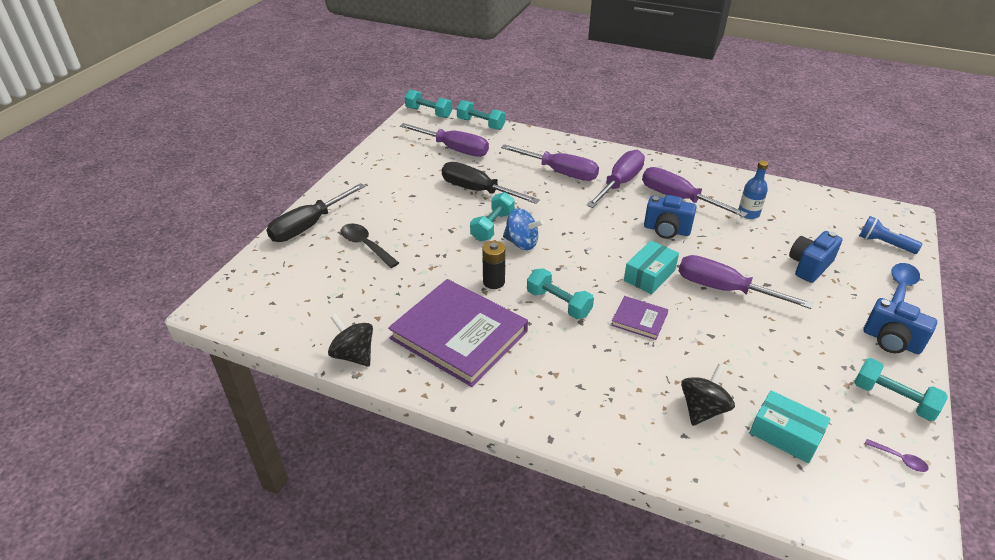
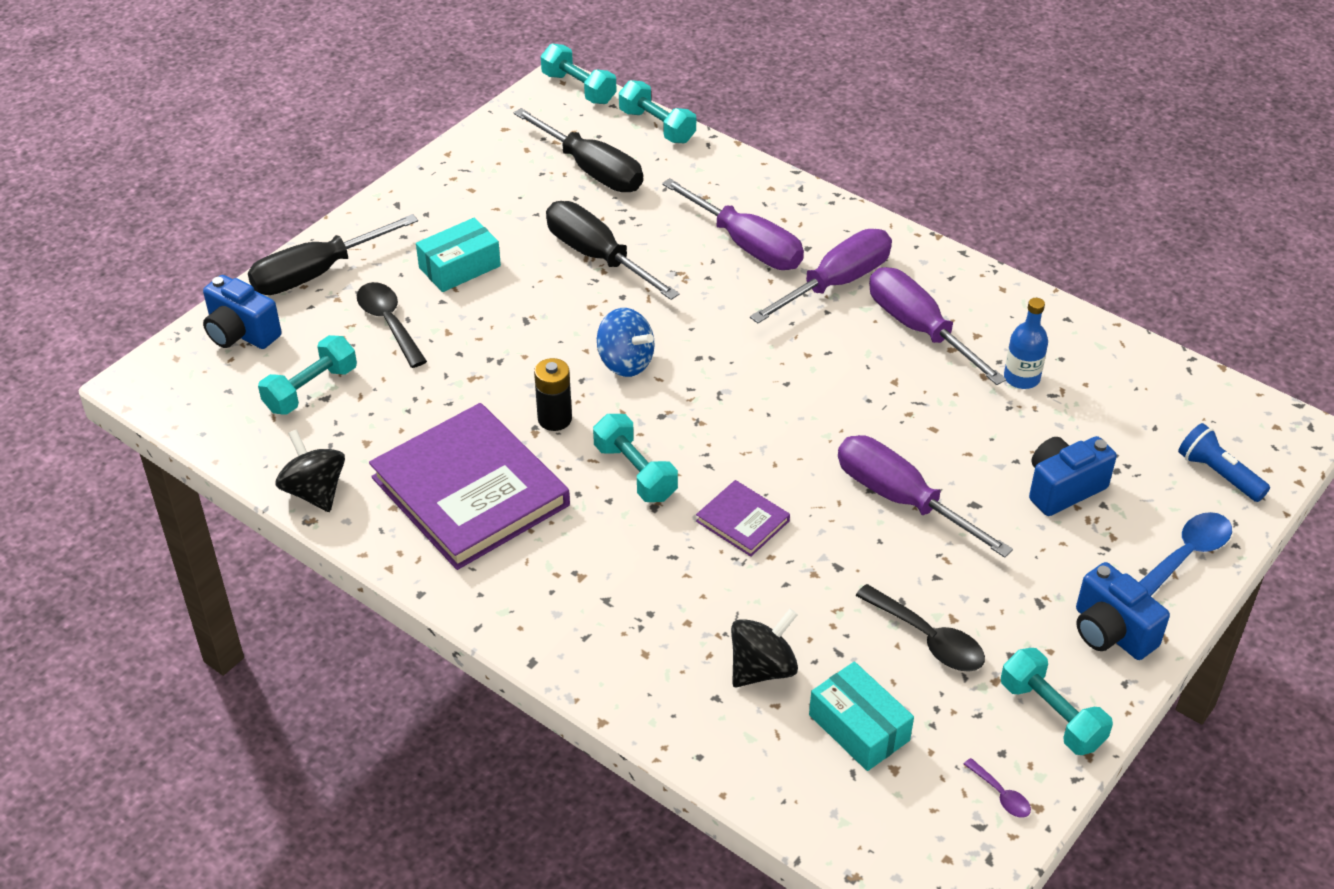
camera: 15 degrees right, 5 degrees up
(454, 149) = (591, 170): purple screwdriver -> black screwdriver
(492, 226) = (593, 325): turquoise dumbbell -> turquoise dumbbell (311, 389)
(649, 275) = (797, 454): turquoise box -> turquoise box (459, 267)
(666, 230) = (866, 383): blue camera -> blue camera (241, 333)
(791, 368) = (928, 639): none -> black spoon

